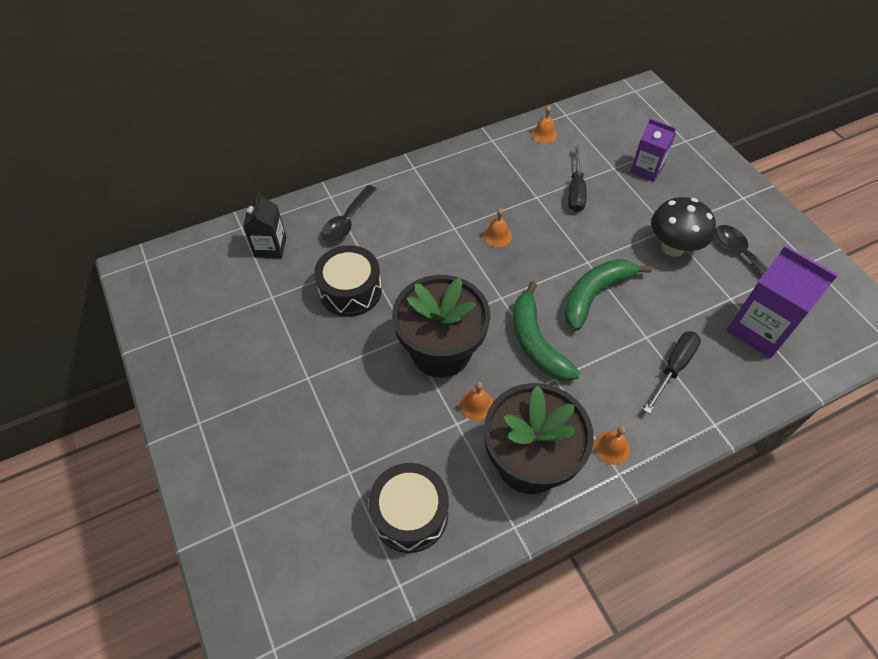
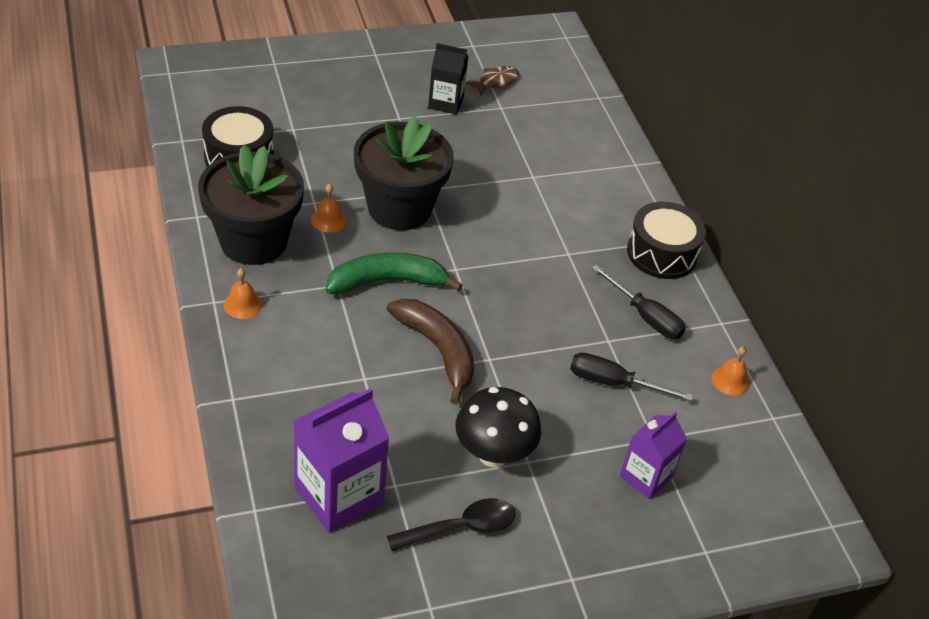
camera: 95 degrees right, 10 degrees down
(230, 306) = (496, 81): none -> brown fish
(270, 247) = (567, 113): black carton -> black carton (445, 102)
(347, 221) = (594, 171): black spoon -> none
(350, 290) = (495, 159): black drum -> black drum (662, 253)
(497, 235) = (549, 287): orange bell -> none
(594, 295) = (437, 350): green banana -> brown banana
(673, 368) = (315, 388): black screwdriver -> black screwdriver (645, 316)

